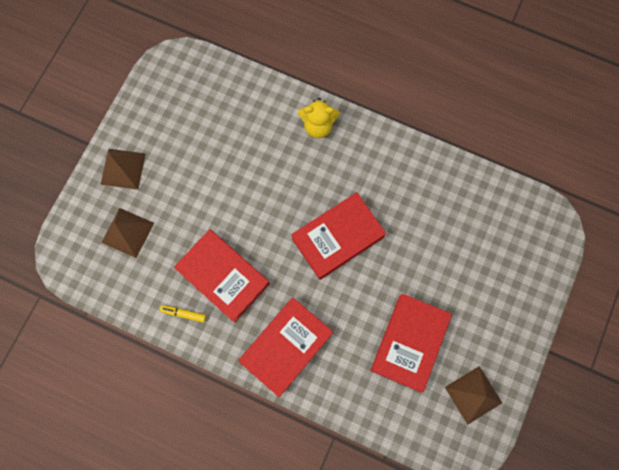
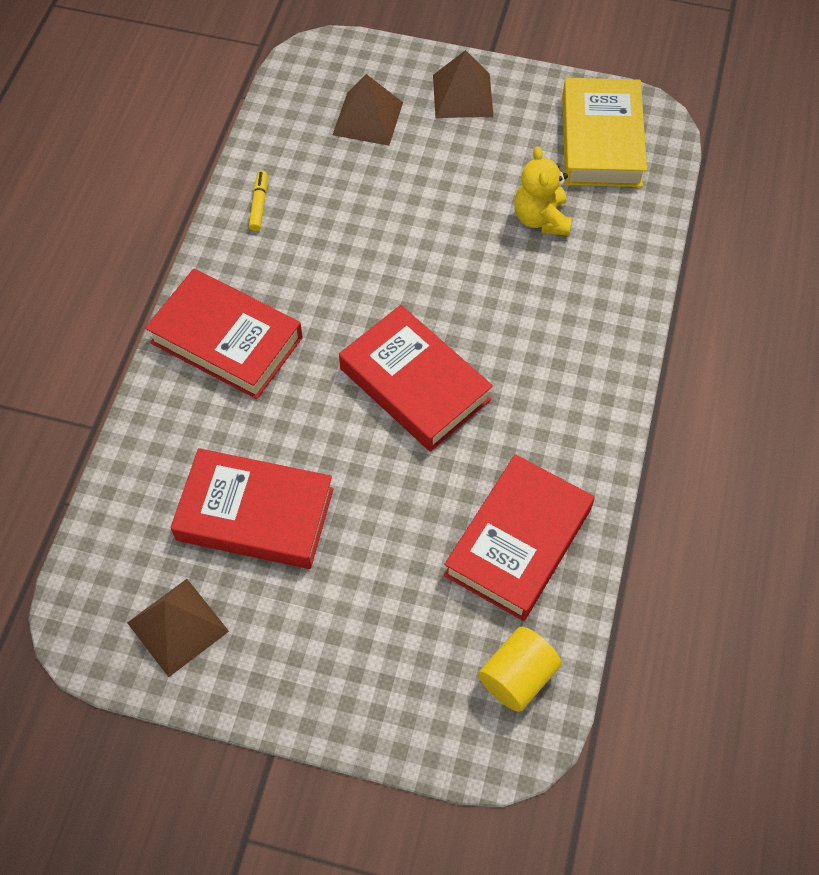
camera: 80 degrees right, 15 degrees down
(181, 93) = (601, 140): none -> yellow book
(223, 276) = (323, 242): red book -> red book (518, 542)
(318, 126) = (601, 328): yellow teddy bear -> yellow teddy bear (541, 219)
(521, 216) = (517, 677): none -> yellow cylinder

